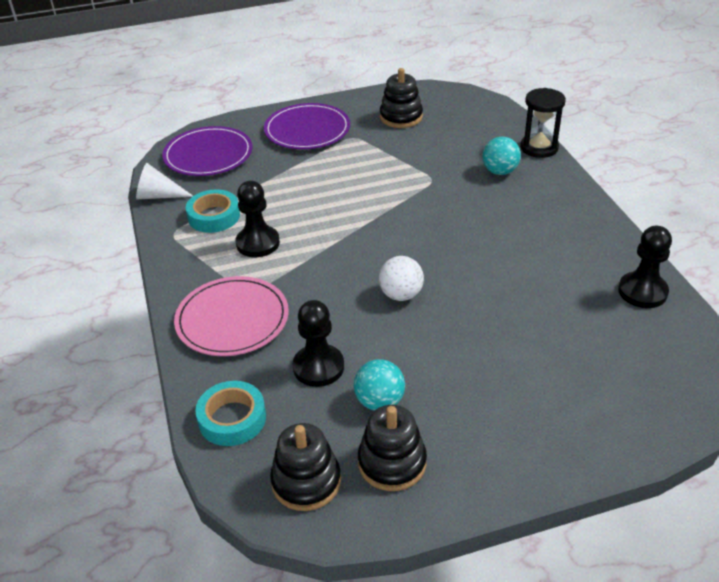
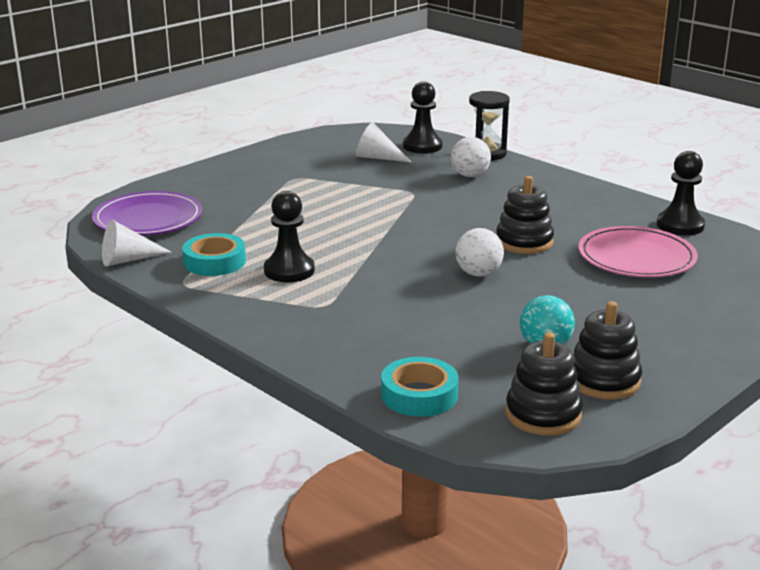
camera: 30 degrees left, 15 degrees down
(232, 319) = (331, 329): pink plate -> pink plate (636, 257)
(307, 130) = (239, 181): purple plate -> none
(318, 367) = (460, 339): black pawn -> black pawn (422, 146)
(401, 117) = (328, 155): black stacking toy -> black stacking toy (524, 242)
(439, 129) = (377, 157): none -> white cone
(500, 171) = (470, 175): turquoise ball -> white ball

